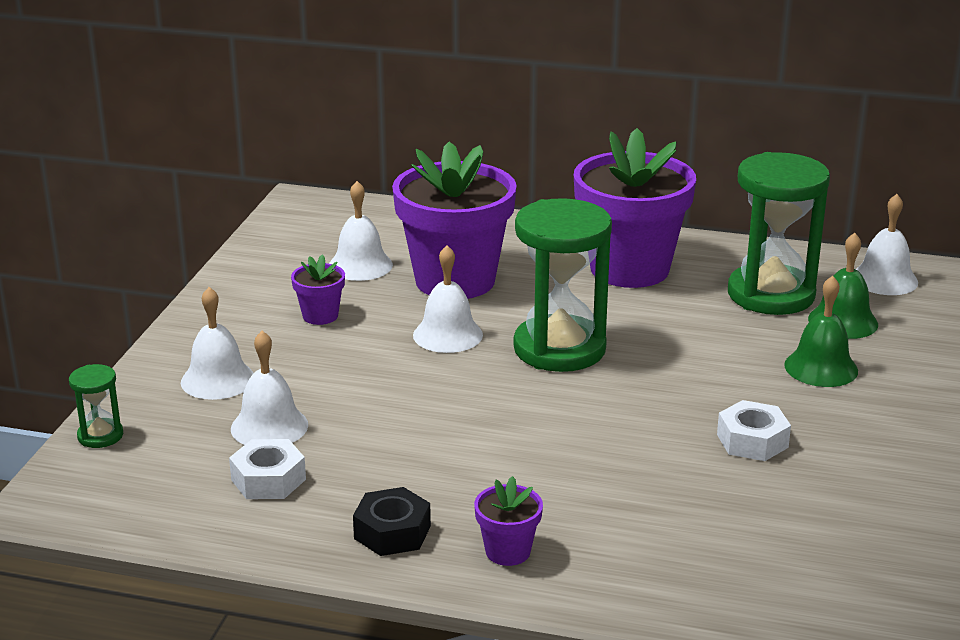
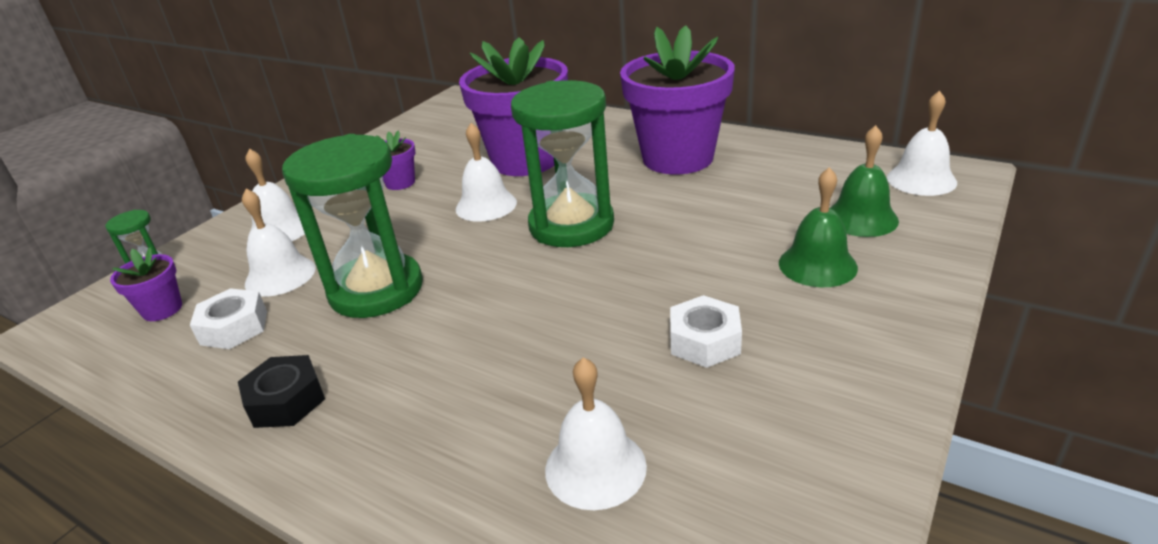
camera: 20 degrees right, 5 degrees up
(360, 265) = (462, 145): white bell -> white bell (595, 467)
(508, 551) = (372, 443): purple flower pot -> purple flower pot (162, 309)
(771, 295) = (798, 188): green hourglass -> green hourglass (376, 290)

